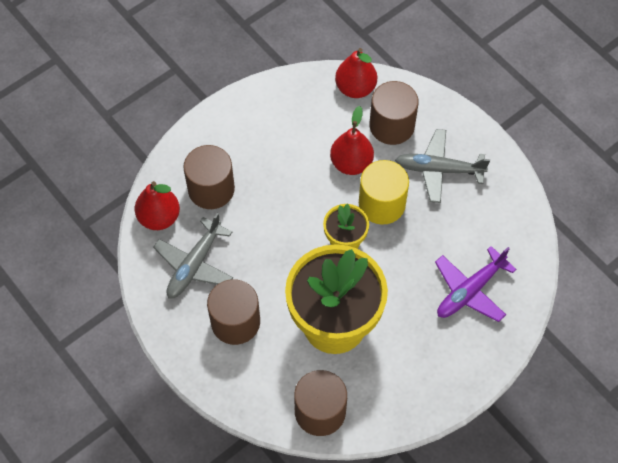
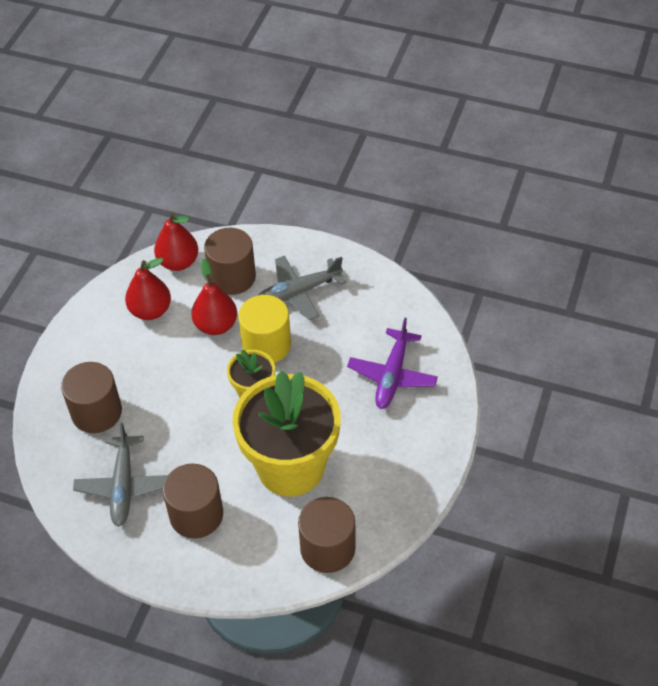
camera: 30 degrees left, 10 degrees down
(159, 217) = (60, 462): red pear -> red pear (150, 310)

